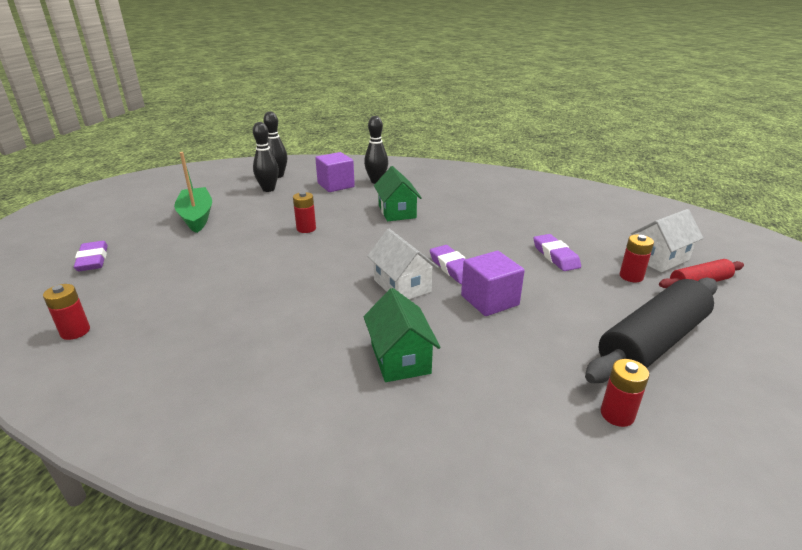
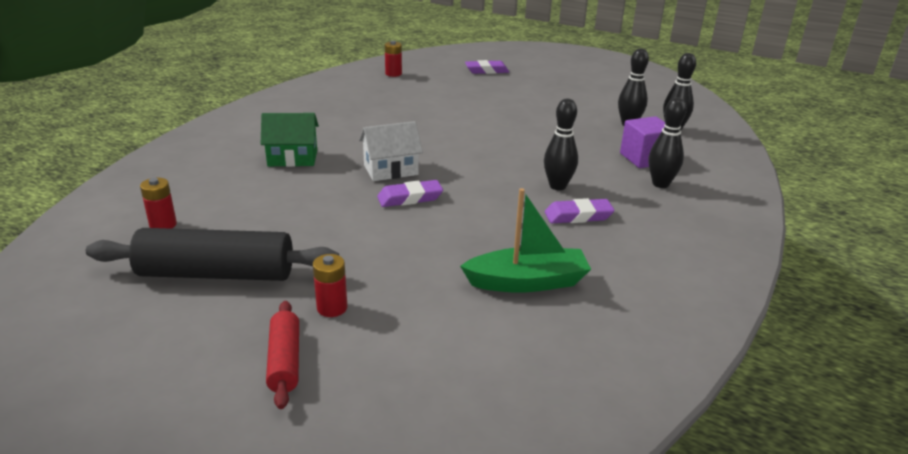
camera: 100 degrees right, 0 degrees up
(196, 217) = (559, 97): green boat -> green boat (527, 282)
(306, 229) = (522, 138): red battery -> none
(397, 212) = (557, 186): green house -> black bowling pin
(489, 300) = (341, 206): purple cube -> none
(555, 256) = (406, 266): purple eraser -> purple eraser (578, 216)
(652, 342) = (217, 273): black rolling pin -> black rolling pin turned 60 degrees counterclockwise
(659, 258) = (361, 353): white house -> none

